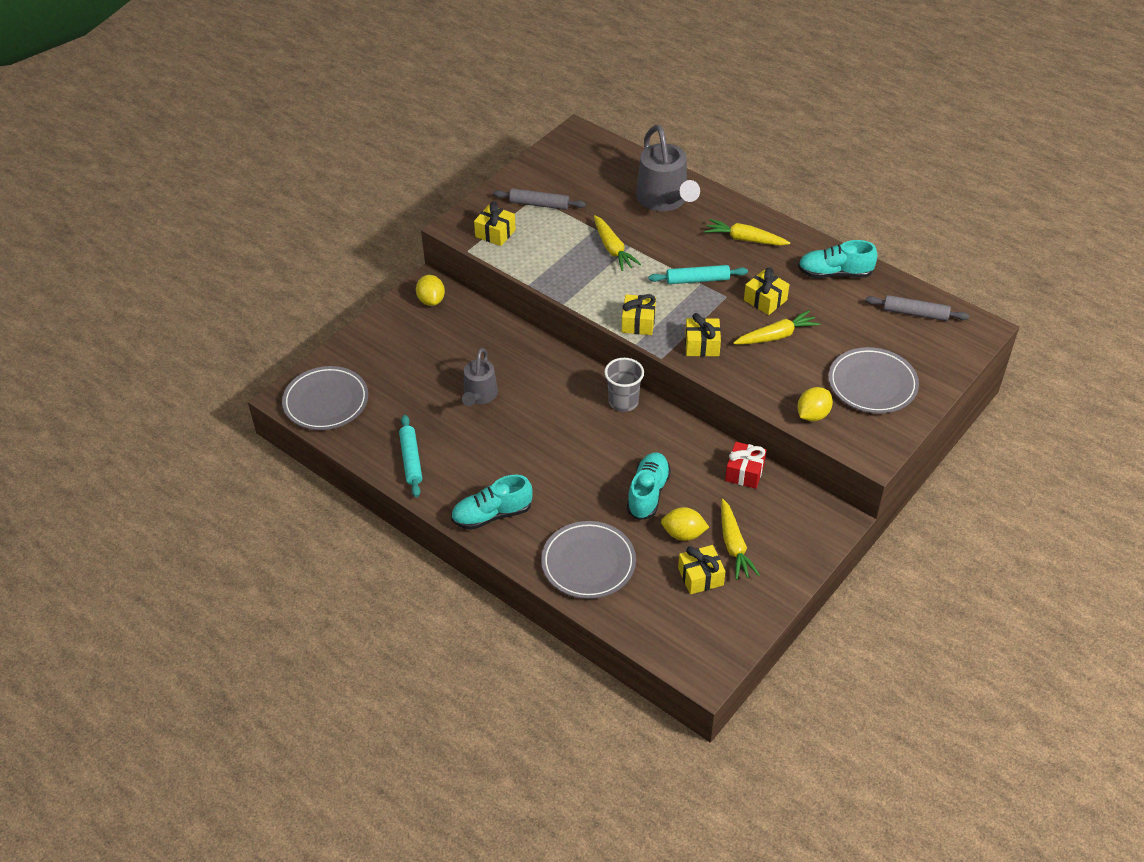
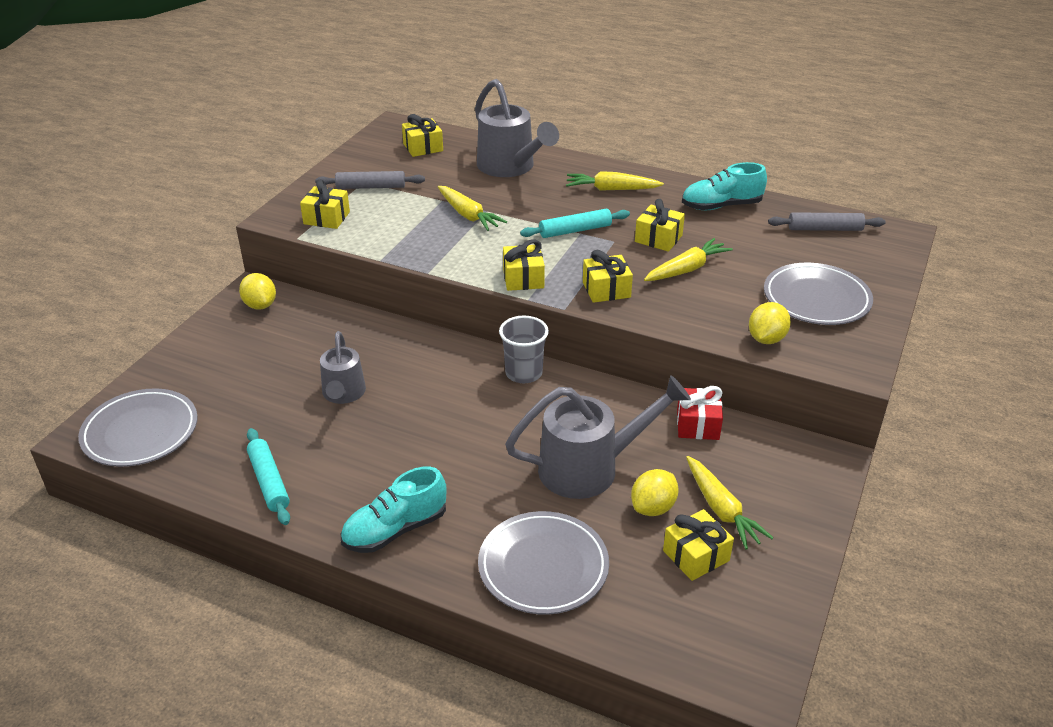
camera: 15 degrees left, 10 degrees down
(595, 165) = (423, 147): none -> yellow gift
(648, 493) = (590, 468): turquoise shoe -> grey watering can
(683, 534) = (653, 507): yellow lemon -> yellow lemon turned 45 degrees counterclockwise

